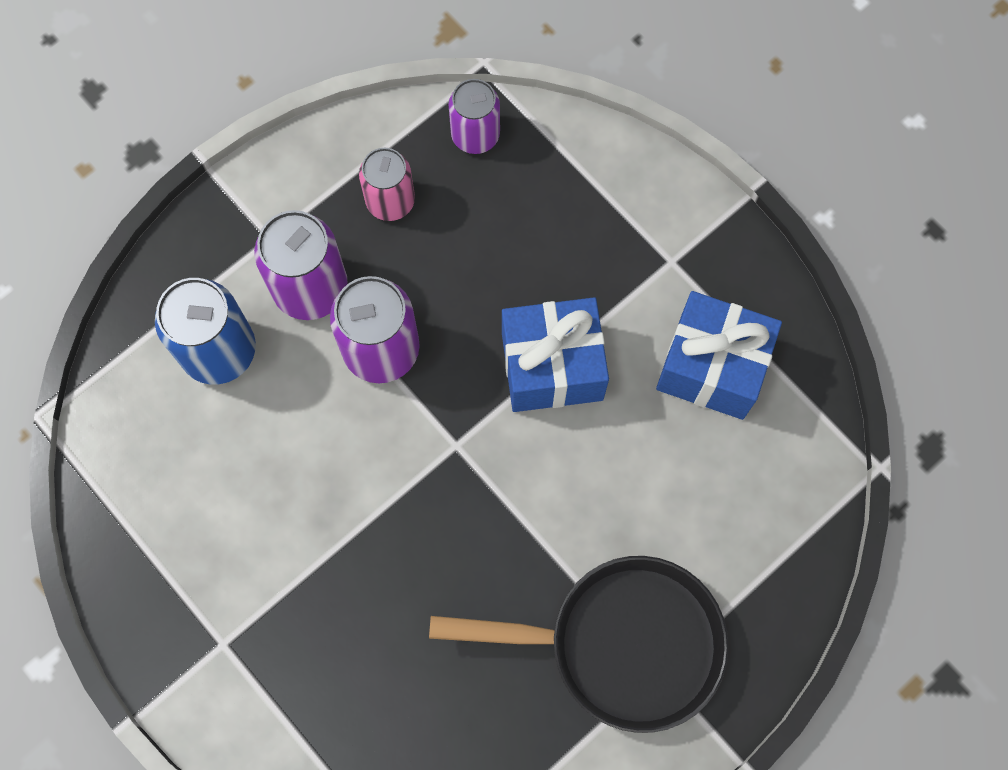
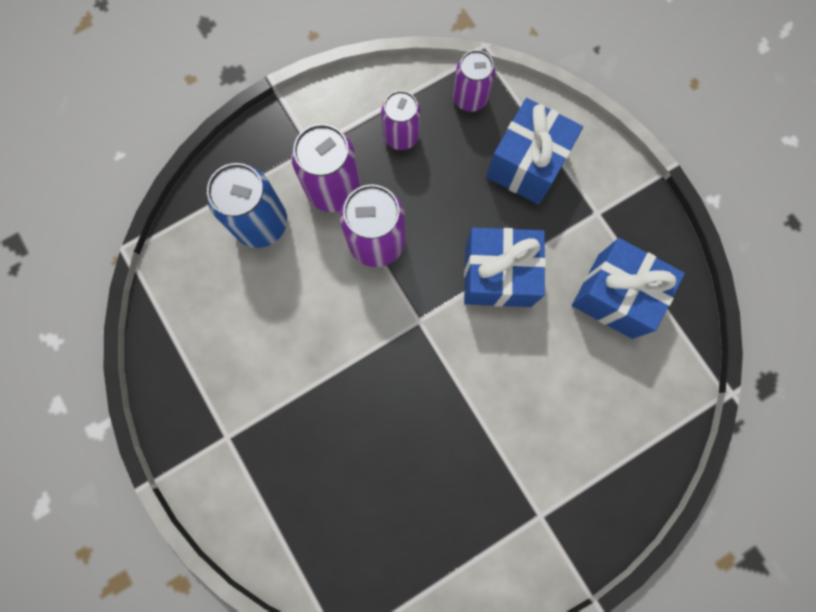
camera: 10 degrees right, 5 degrees up
(390, 201) = (401, 136): pink can -> purple can
(567, 212) = (527, 165): none -> blue gift
(622, 644) = (517, 490): black pan -> none

